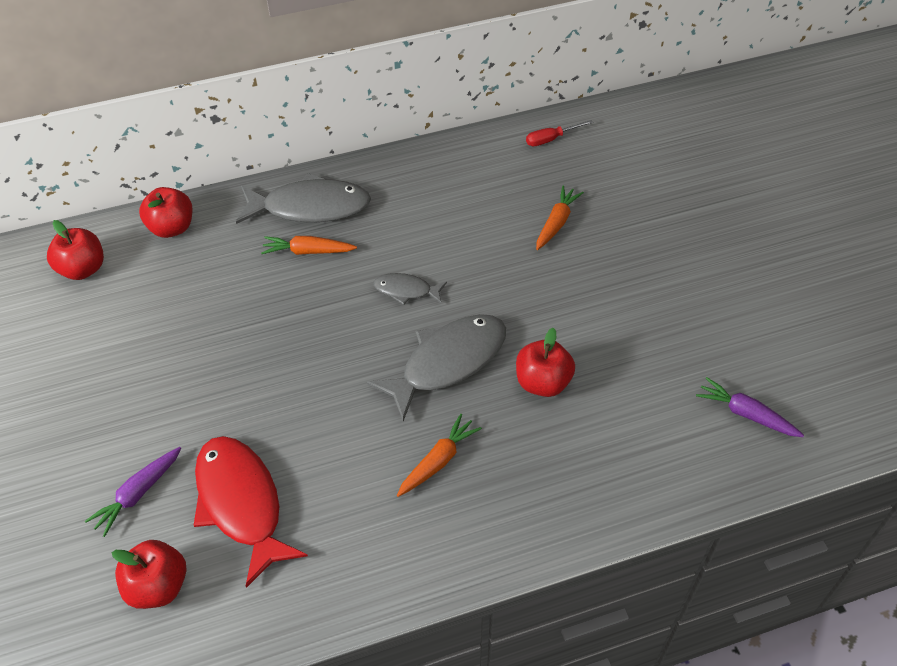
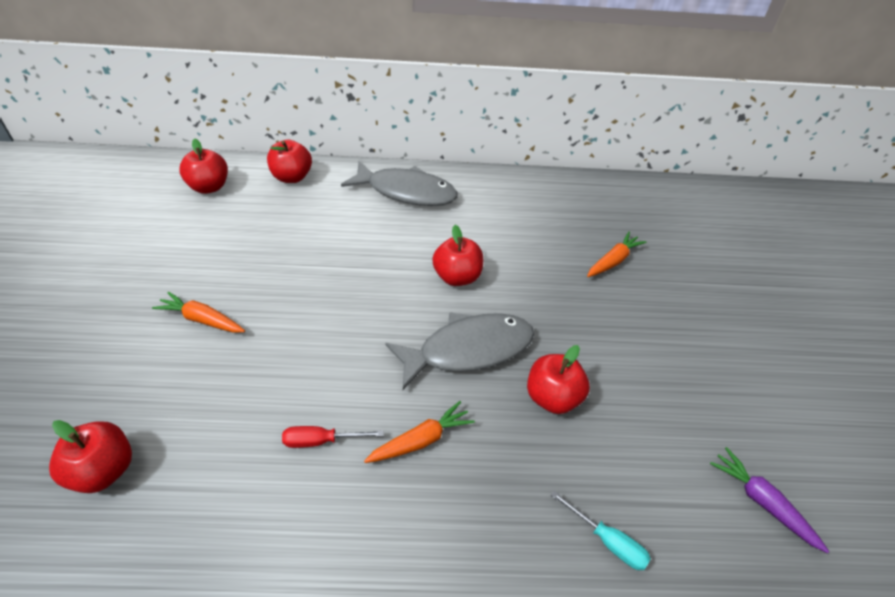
camera: 15 degrees right, 5 degrees down
(138, 494) = (140, 376): purple carrot -> none
(241, 503) = (221, 417): red fish -> none
(308, 251) = (388, 223): orange carrot -> orange carrot (202, 319)
(406, 290) = (457, 277): grey fish -> red apple
(551, 139) = (630, 195): red screwdriver -> red screwdriver (321, 441)
(628, 489) = (607, 541): none -> turquoise screwdriver

